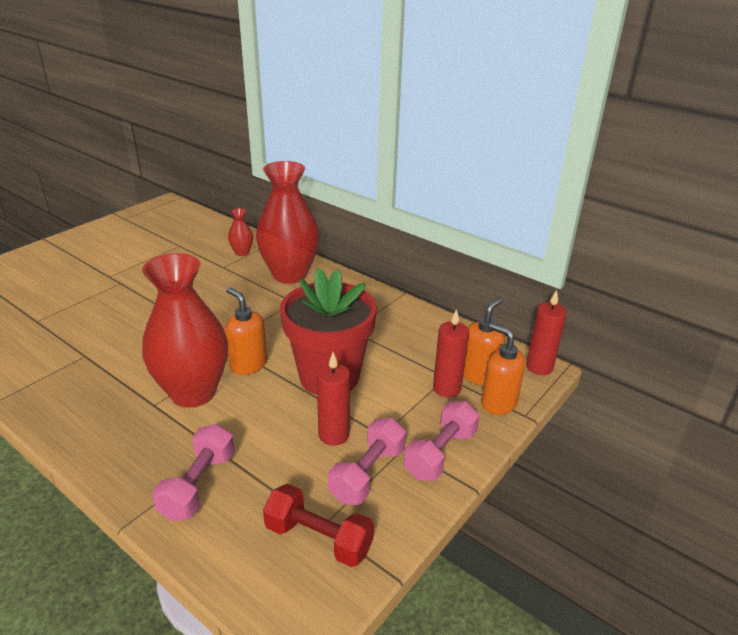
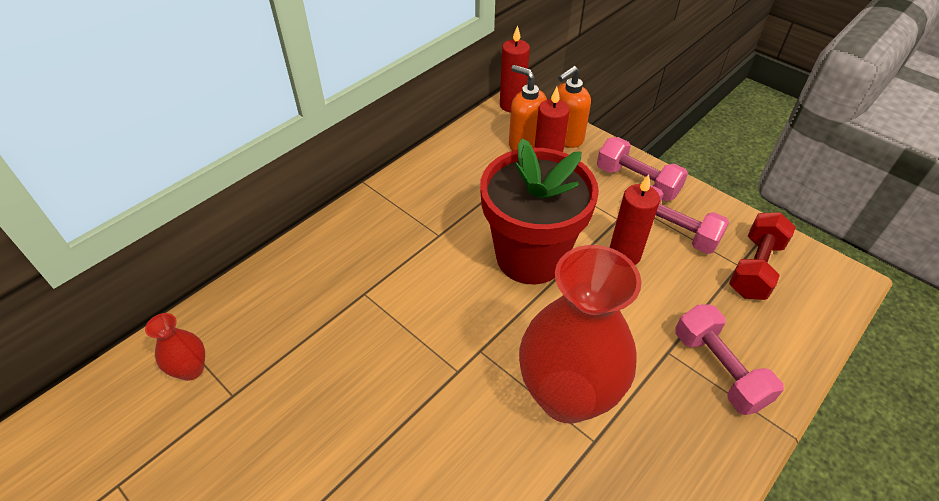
camera: 85 degrees left, 15 degrees up
(198, 485) = (718, 369): pink dumbbell -> pink dumbbell turned 45 degrees clockwise
(248, 364) = (507, 338): orange soap dispenser -> none
(289, 274) = (287, 299): red vase -> none

